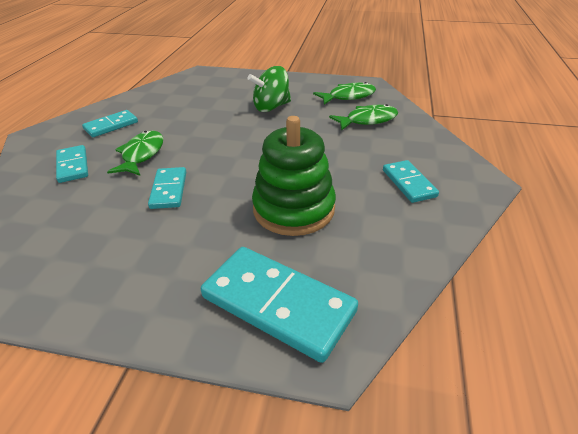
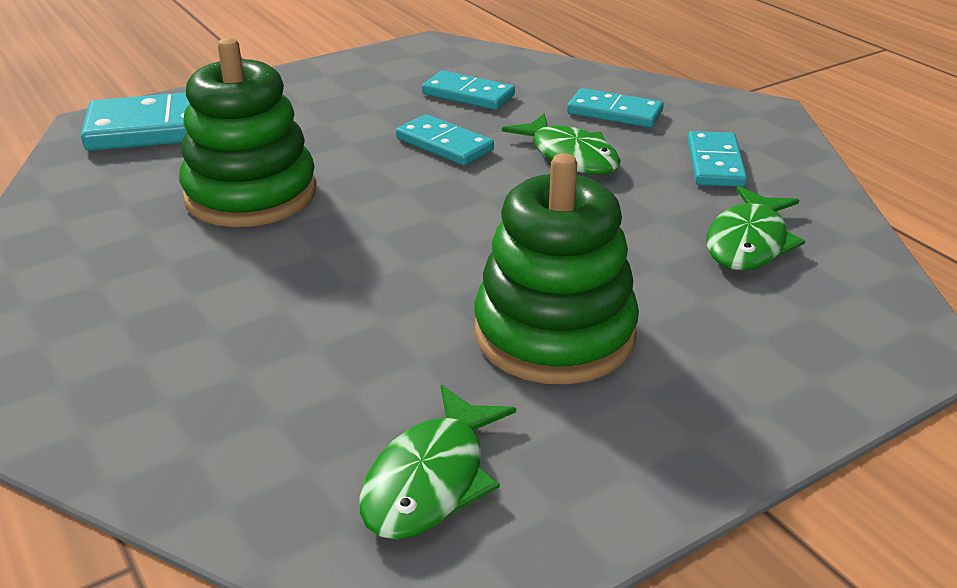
camera: 135 degrees right, 5 degrees down
(271, 107) = (554, 334): green spinning top -> green stacking toy
(367, 120) = (293, 414): green fish -> green fish (748, 242)
(409, 183) = (96, 303): turquoise domino -> turquoise domino (468, 95)

